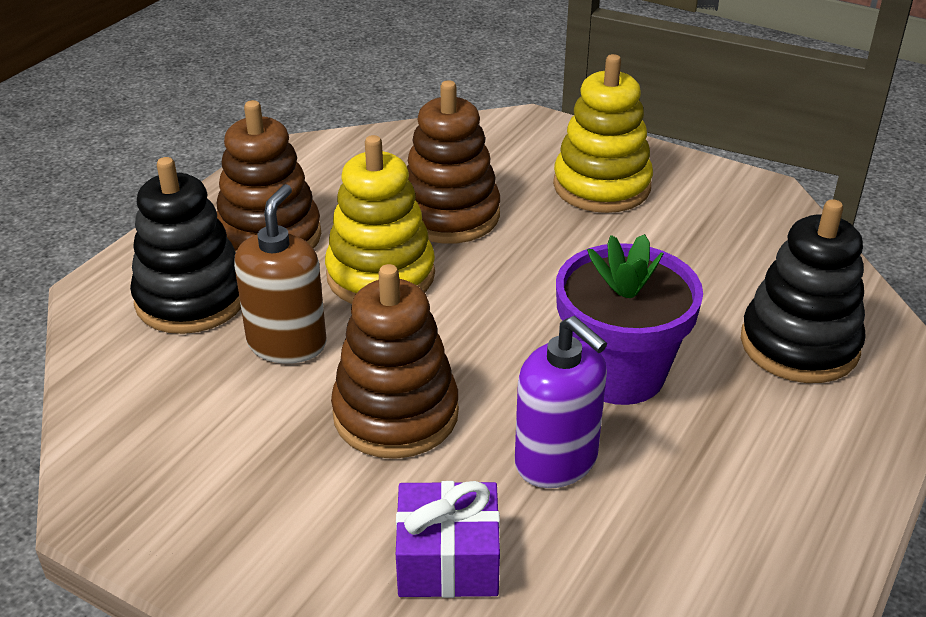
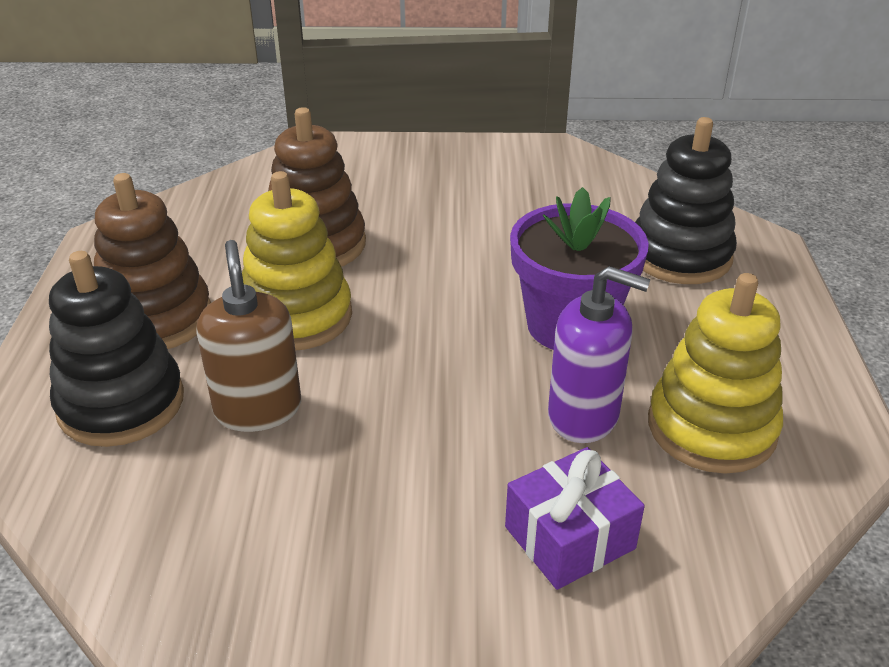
camera: 30 degrees left, 0 degrees up
(396, 414) = (415, 432): brown stacking toy -> none
(601, 186) = (426, 181): yellow stacking toy -> yellow stacking toy (711, 427)

